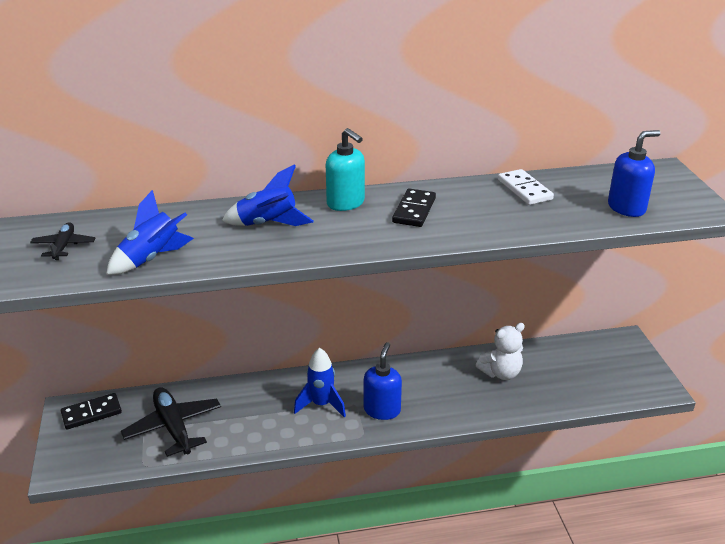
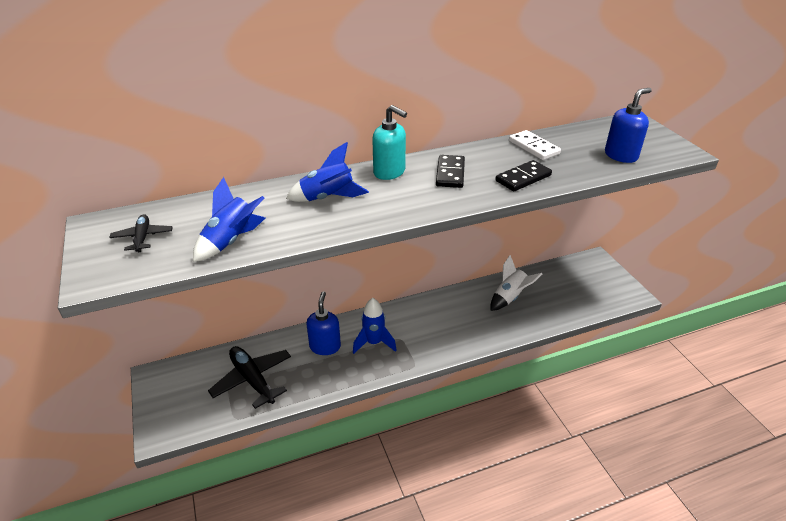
camera: 10 degrees left, 5 degrees up
(91, 413) = (176, 376): black domino -> black domino (523, 178)
(382, 410) = (424, 341): blue soap dispenser -> blue soap dispenser (325, 346)
(501, 373) = (510, 297): white teddy bear -> white rocket

